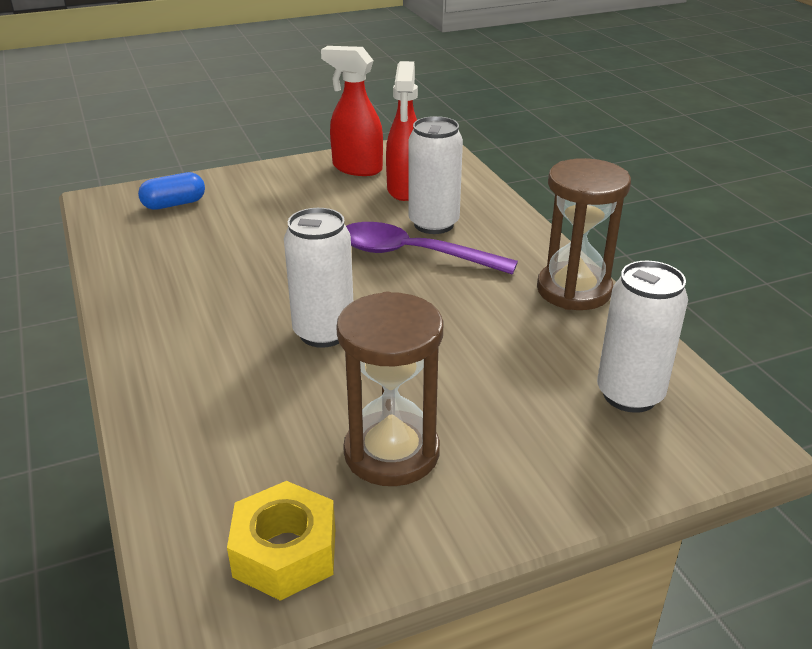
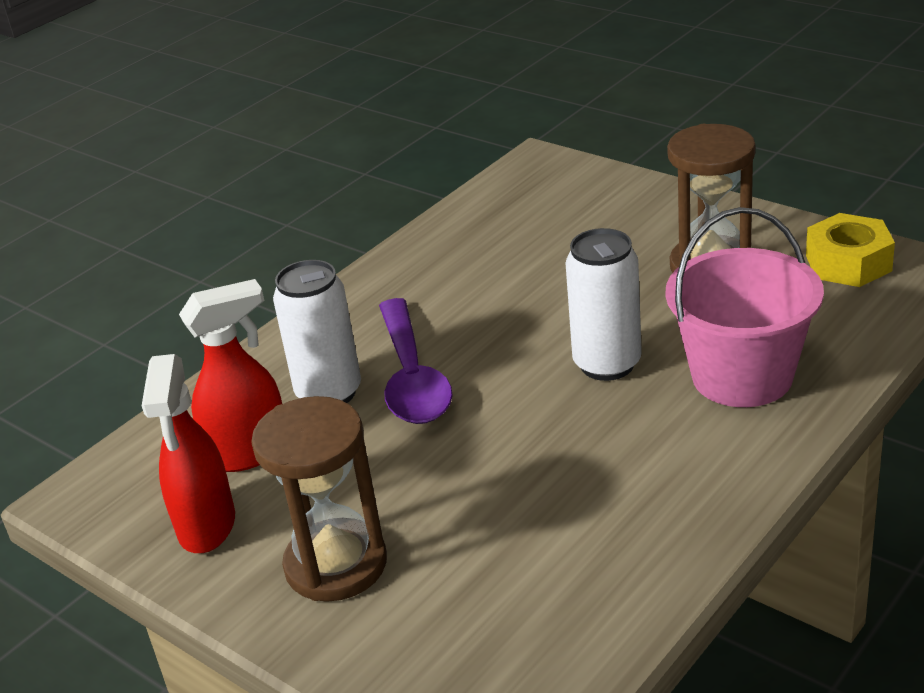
camera: 115 degrees left, 0 degrees up
(174, 204) = (454, 644): blue capsule -> none
(223, 386) = (742, 376): none -> pink bucket
(574, 290) = (398, 269): brown hourglass -> brown hourglass (336, 564)
(629, 395) = (530, 205): white can -> none

